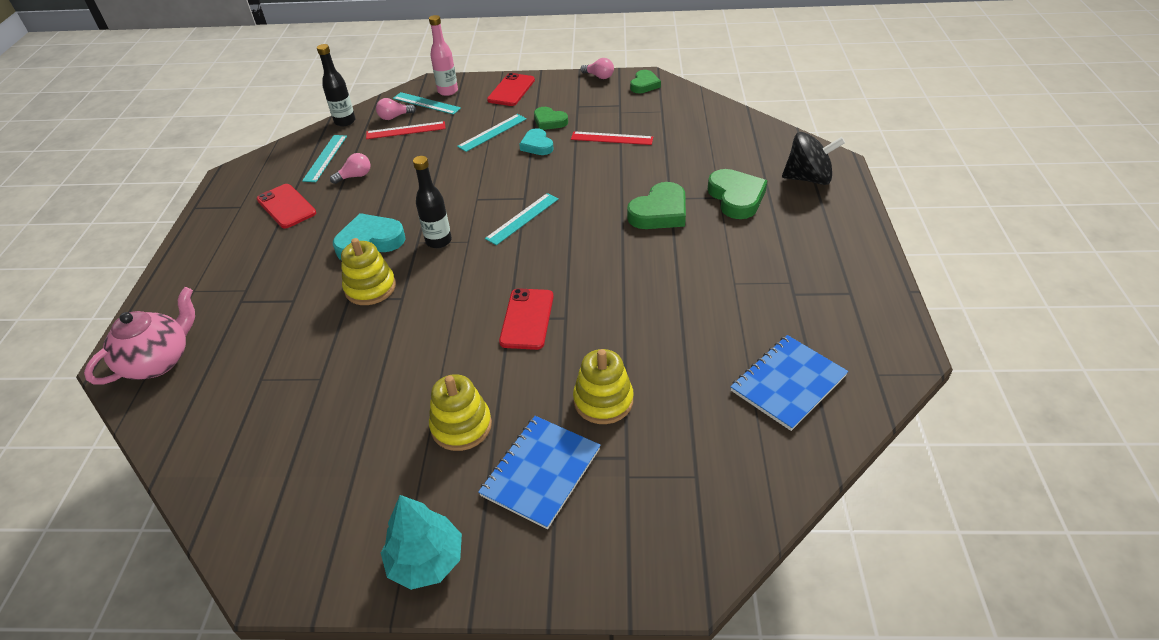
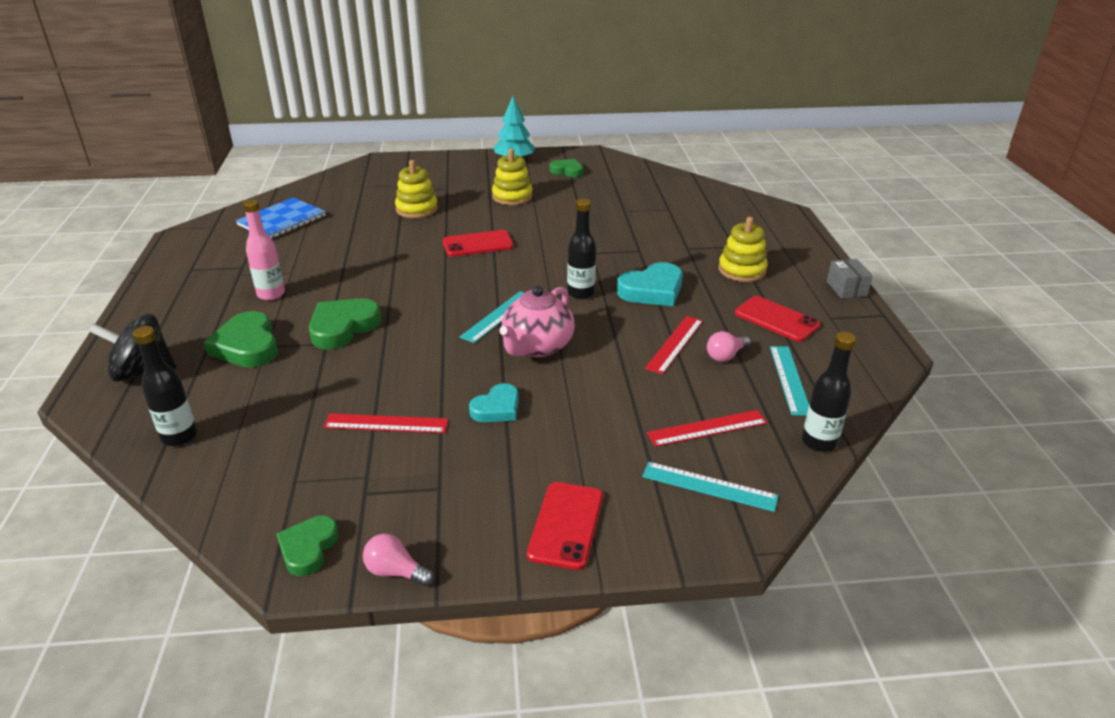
camera: 170 degrees right, 10 degrees down
(158, 361) = (756, 214): pink teapot -> pink teapot (537, 347)
(191, 236) = (846, 288): none -> grey box
(370, 288) = (625, 258): yellow stacking toy -> yellow stacking toy (742, 270)
(386, 187) = (675, 344): none -> red ruler
(394, 117) = (744, 454): pink light bulb -> none
(448, 91) = (686, 518): pink bottle -> pink bottle (271, 294)
(492, 132) = (570, 428): turquoise ruler -> none
(527, 319) = (478, 244): red phone -> red phone turned 75 degrees clockwise
(537, 145) = (497, 408): turquoise heart -> turquoise heart turned 75 degrees clockwise
(540, 472) = (457, 184): blue notebook -> none
(549, 121) = (484, 452): green heart -> green heart (567, 171)
(747, 135) = (179, 436): none -> black bottle

